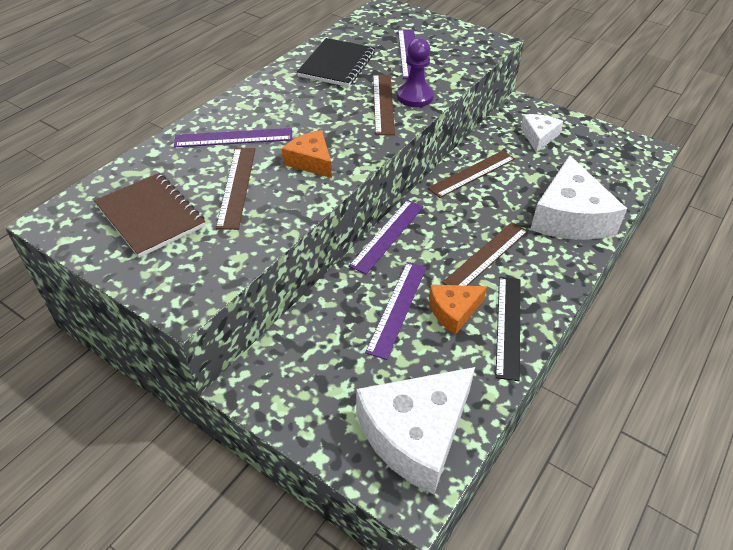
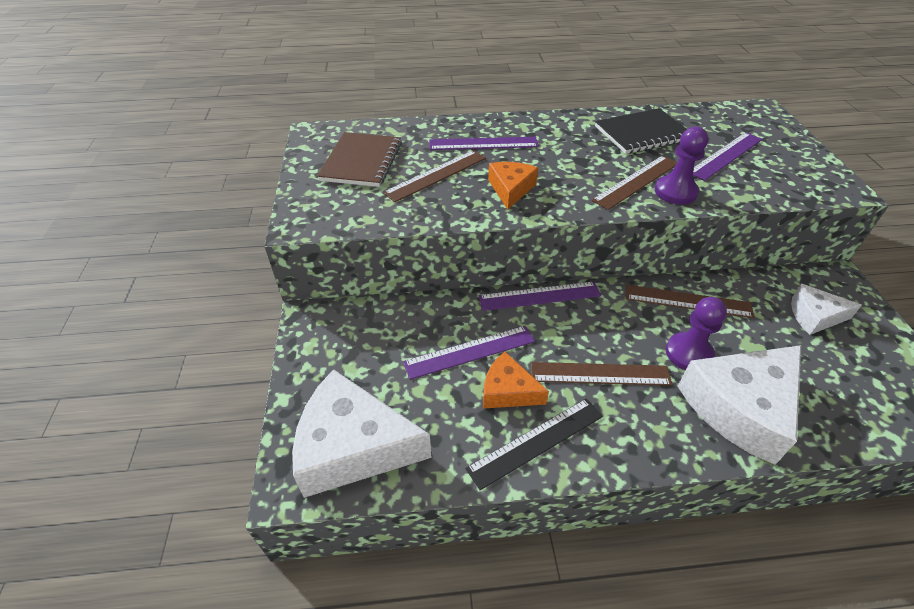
camera: 50 degrees right, 0 degrees up
(234, 138) = (483, 143): purple ruler -> purple ruler turned 45 degrees counterclockwise
(512, 206) = (688, 353): none -> purple pawn
(538, 137) = (814, 316): white cheese -> white cheese turned 150 degrees counterclockwise

